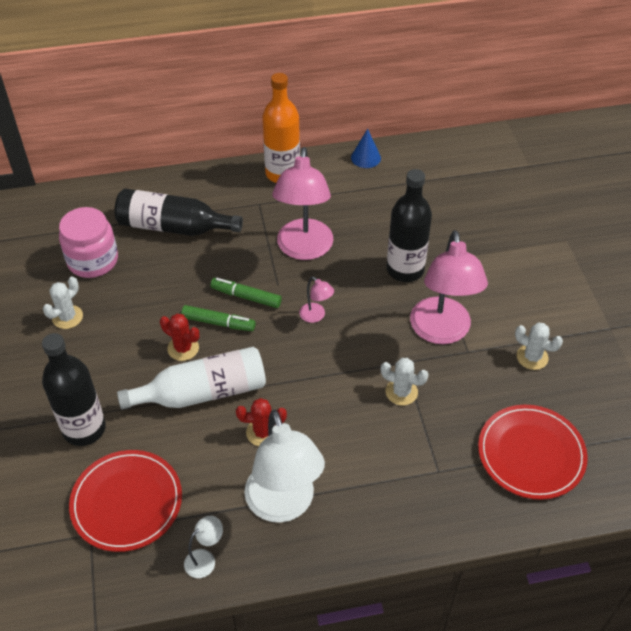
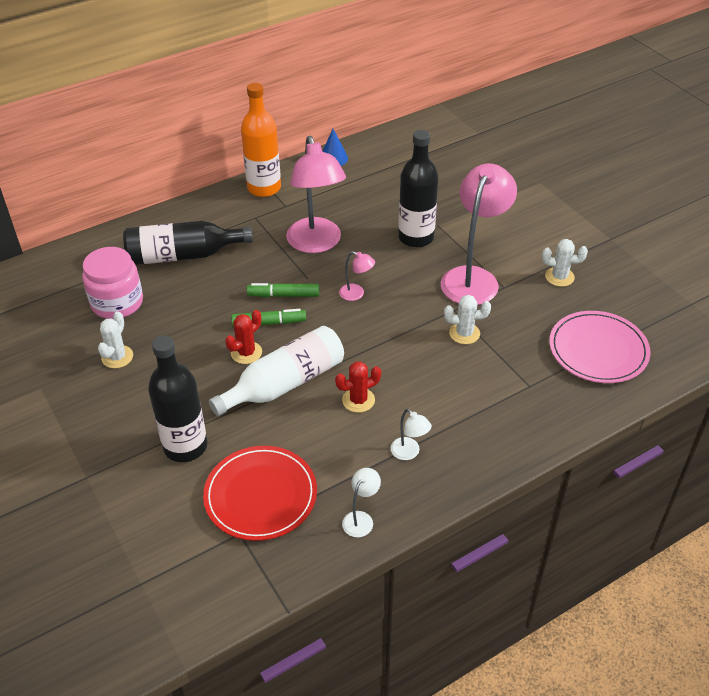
camera: 20 degrees left, 5 degrees down
(183, 348) = (246, 353): red cactus -> red cactus turned 60 degrees counterclockwise
(284, 505) = (409, 453): white lamp -> white lamp, size x0.43
(441, 332) = (473, 277): pink lamp -> pink lamp turned 135 degrees counterclockwise
(531, 453) = (598, 350): red plate -> pink plate

